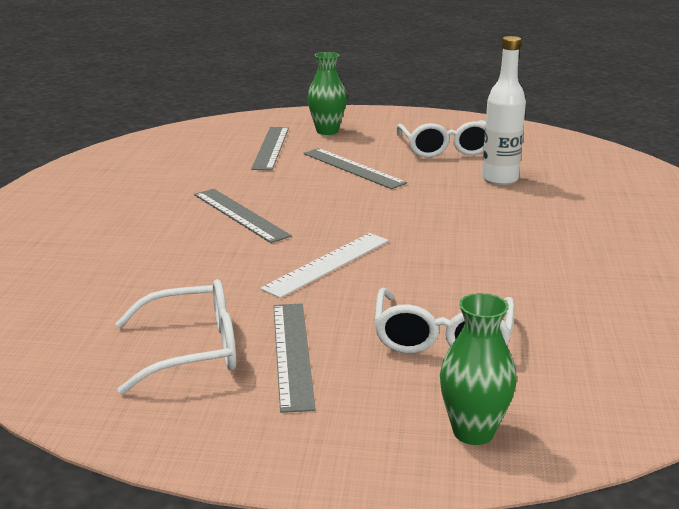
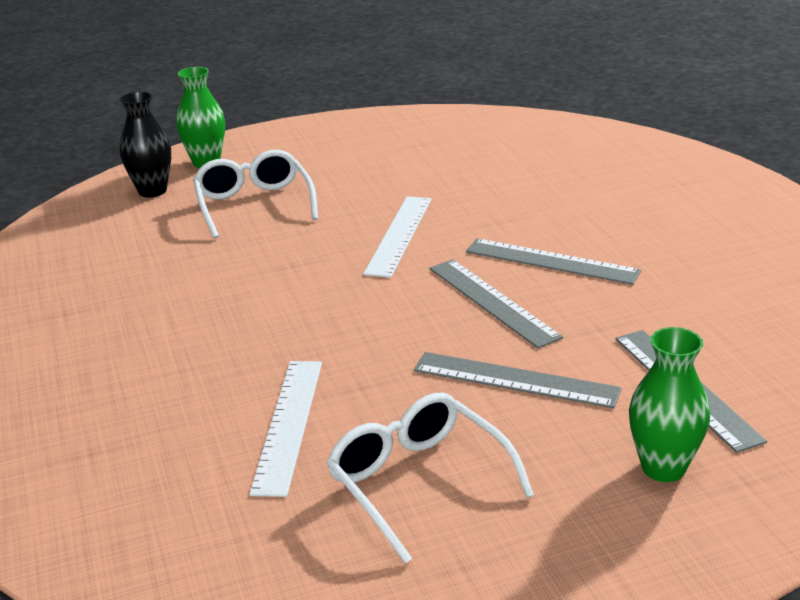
camera: 155 degrees right, 5 degrees up
(193, 350) = (424, 153): white glasses -> none
(292, 354) = (355, 168): grey ruler -> grey ruler (492, 302)
(500, 179) = (288, 424): white bottle -> white ruler
(562, 399) = (152, 191): none -> black vase

